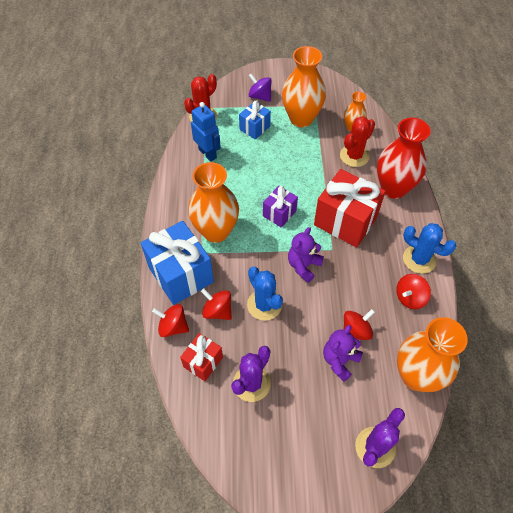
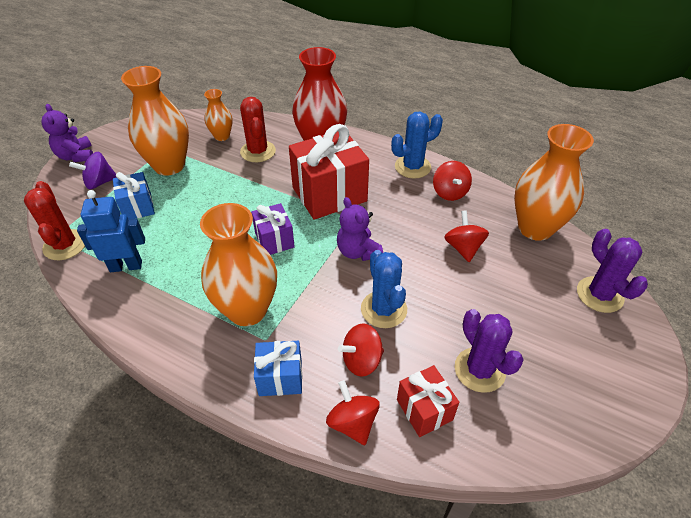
camera: 60 degrees left, 10 degrees down
(173, 326) = (352, 423): red spinning top -> red spinning top turned 105 degrees clockwise
(181, 274) = (280, 378): blue gift -> blue gift, size x0.54
(264, 305) = (384, 309): blue cactus -> blue cactus turned 75 degrees clockwise
(339, 360) = (490, 276): purple teddy bear -> purple teddy bear (76, 156)

